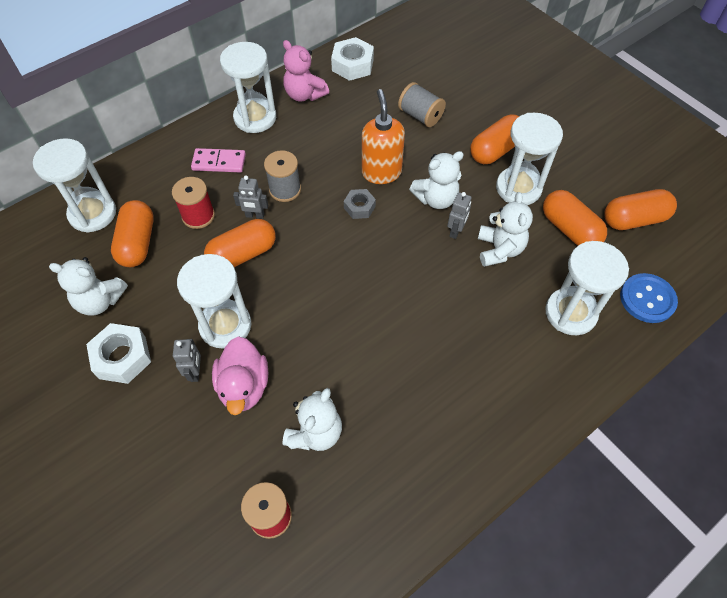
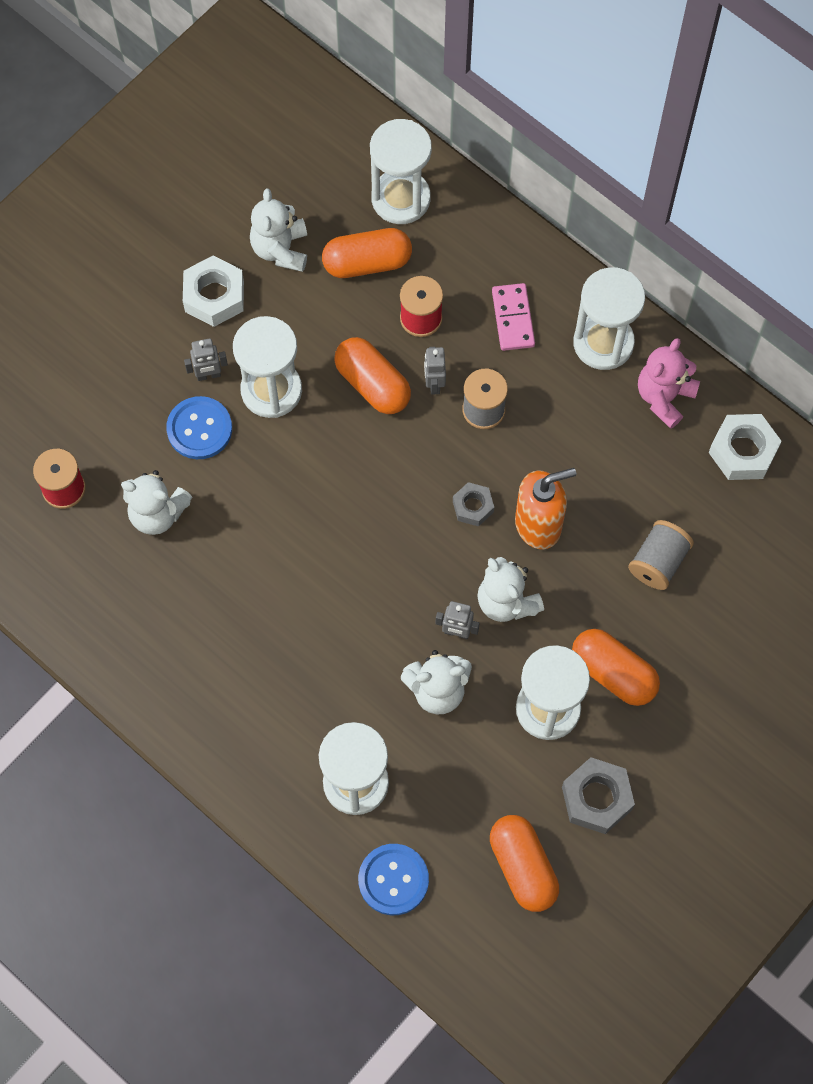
camera: 80 degrees right, 10 degrees up
(244, 386) = (199, 429): pink duck -> blue button
(569, 229) = (489, 780): orange capsule -> none
(584, 172) = (596, 798): none -> grey nut

